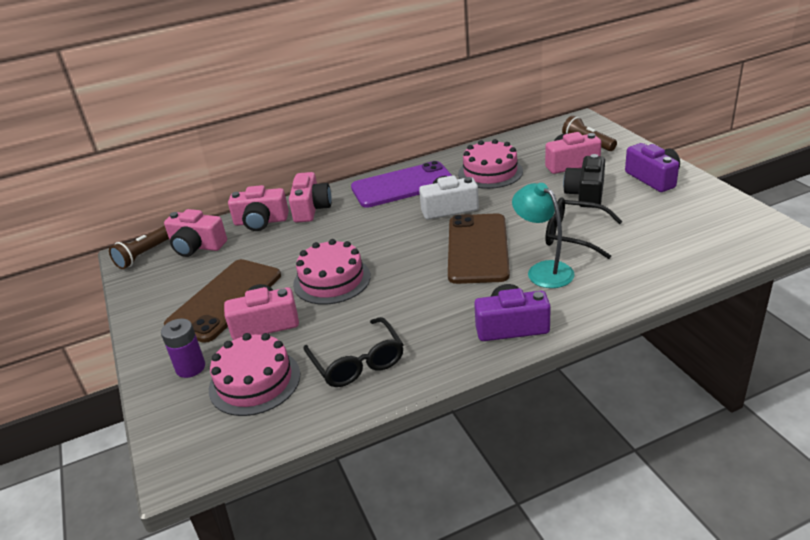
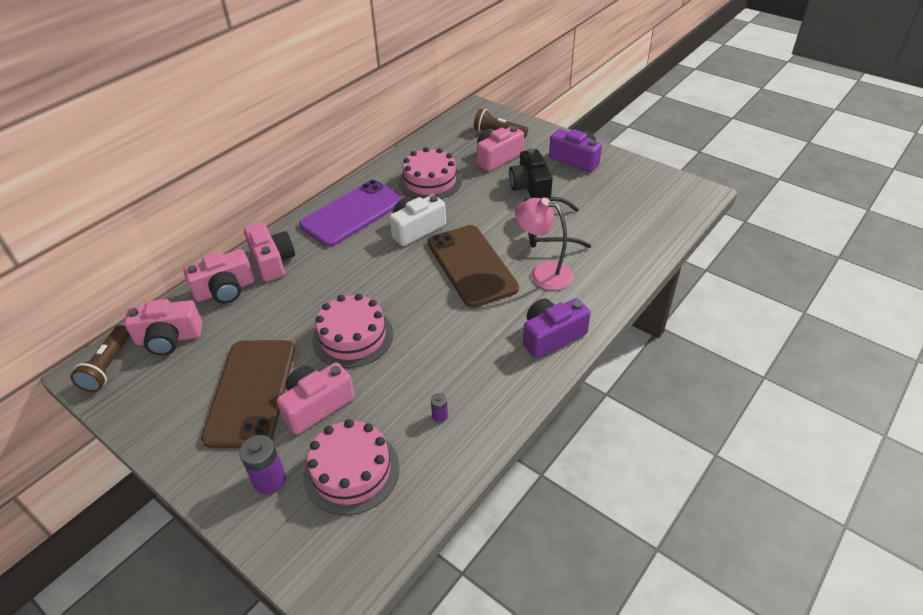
camera: 30 degrees left, 10 degrees up
(357, 362) = (440, 416): black glasses -> purple battery
(543, 270) = (543, 273): turquoise lamp -> pink lamp

